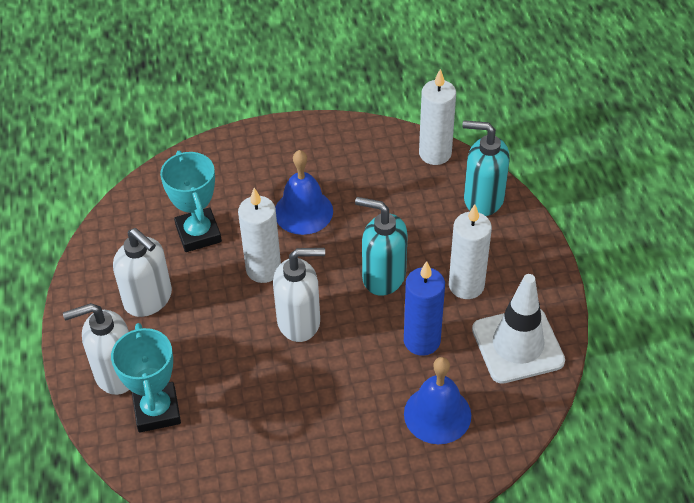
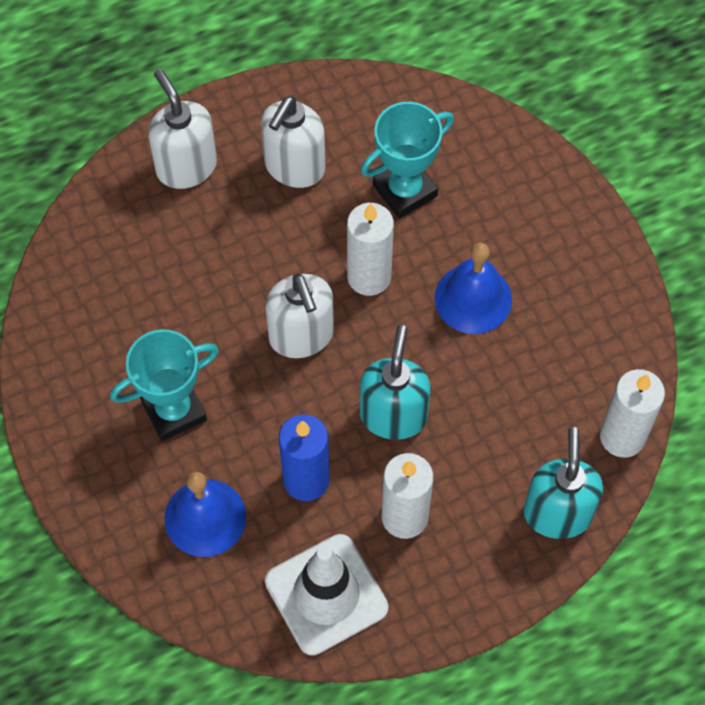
camera: 75 degrees right, 15 degrees up
(157, 410) = (147, 221): turquoise trophy -> turquoise trophy (174, 410)

